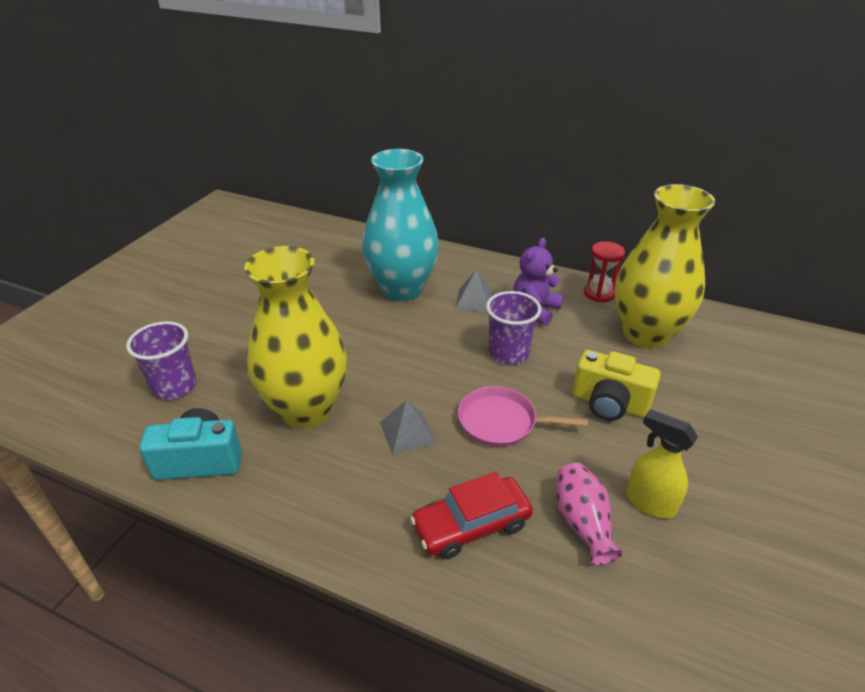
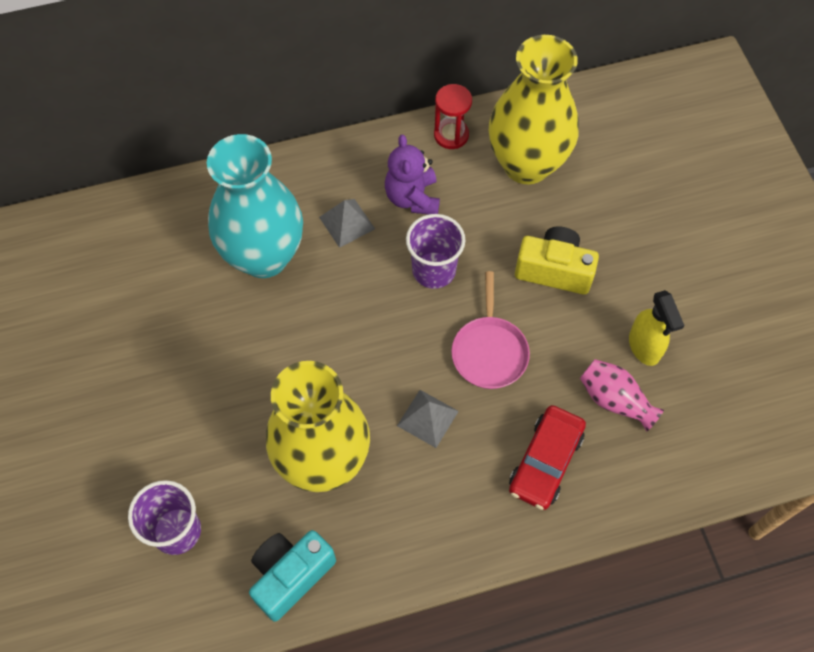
camera: 40 degrees left, 25 degrees up
(501, 422) = (489, 351): pink pan -> pink pan turned 60 degrees counterclockwise
(609, 404) = (554, 270): yellow camera -> yellow camera turned 150 degrees counterclockwise
(649, 502) = (644, 347): yellow spray bottle -> yellow spray bottle turned 105 degrees counterclockwise

